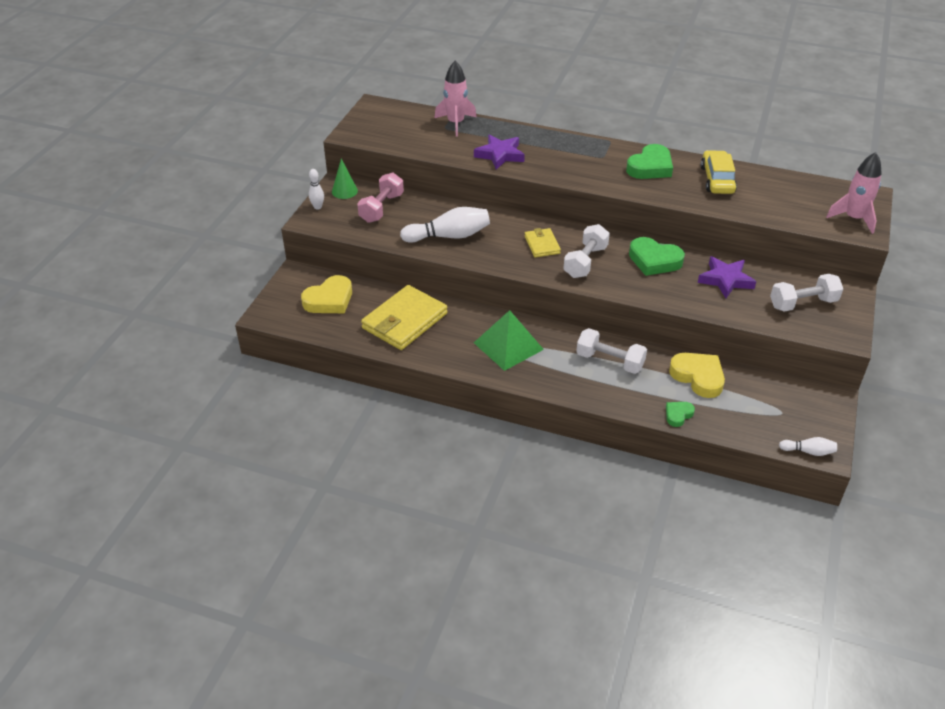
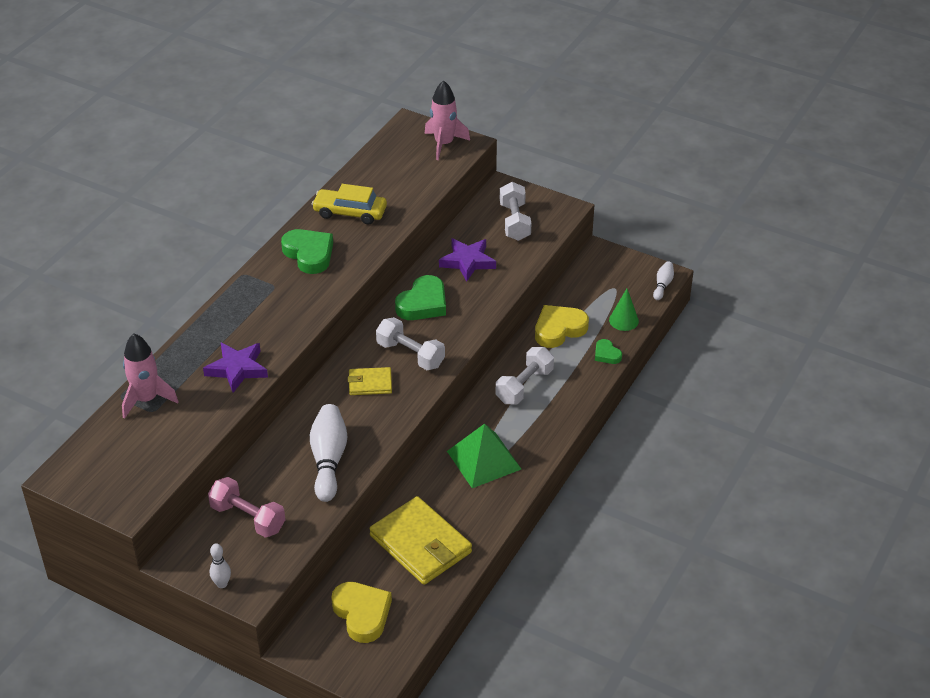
camera: 80 degrees left, 0 degrees up
(344, 191) = (195, 553): green cone -> green cone (623, 320)

